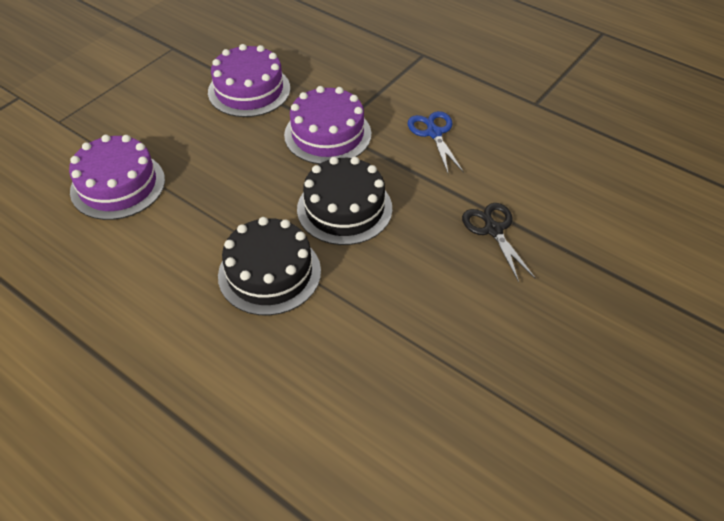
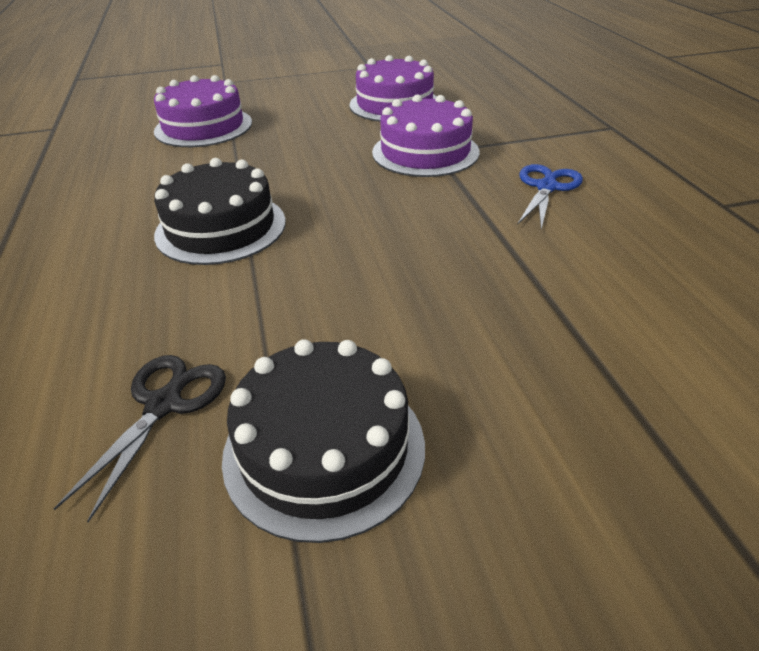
camera: 40 degrees right, 10 degrees down
(344, 208) = (363, 209): black cake -> black cake (324, 448)
(493, 230) = (514, 298): black scissors -> black scissors (164, 405)

